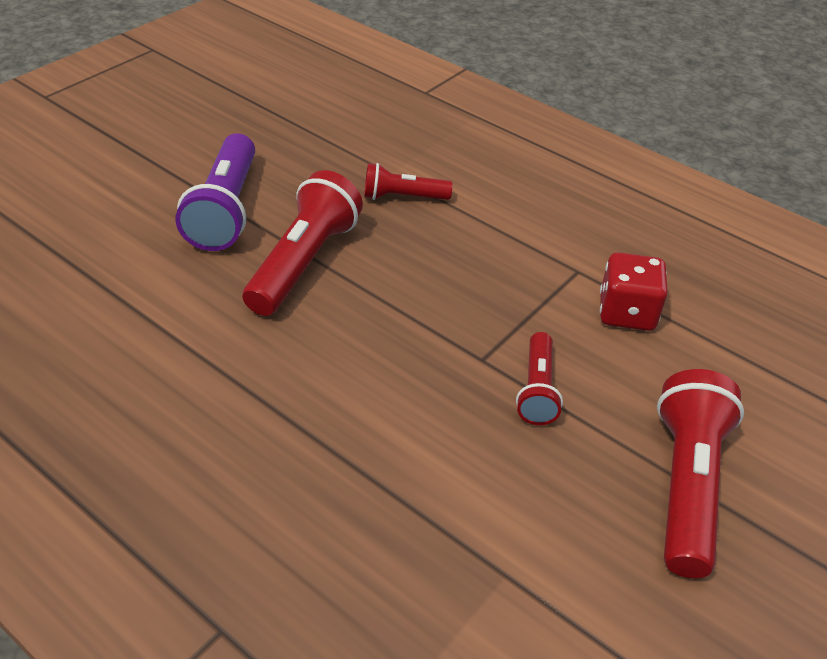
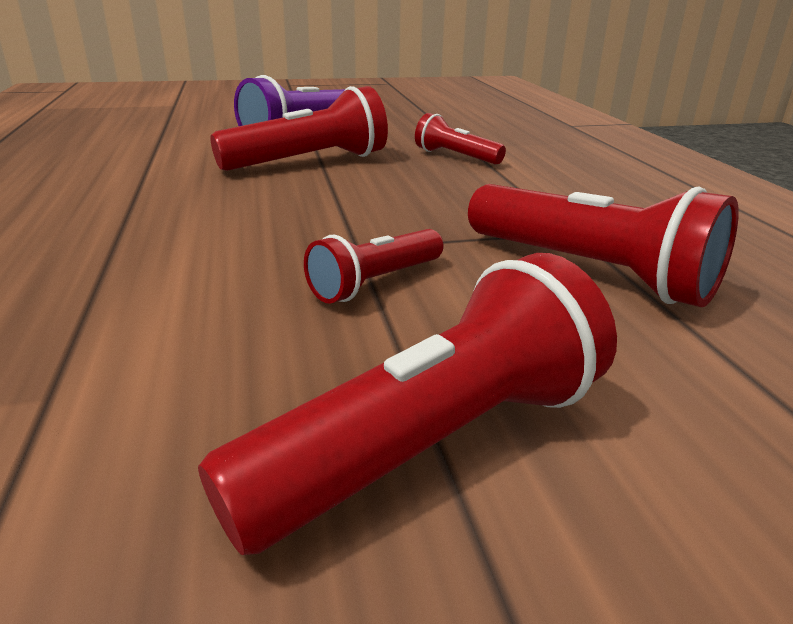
camera: 40 degrees right, 15 degrees down
(626, 313) = (590, 272): red dice -> red flashlight

